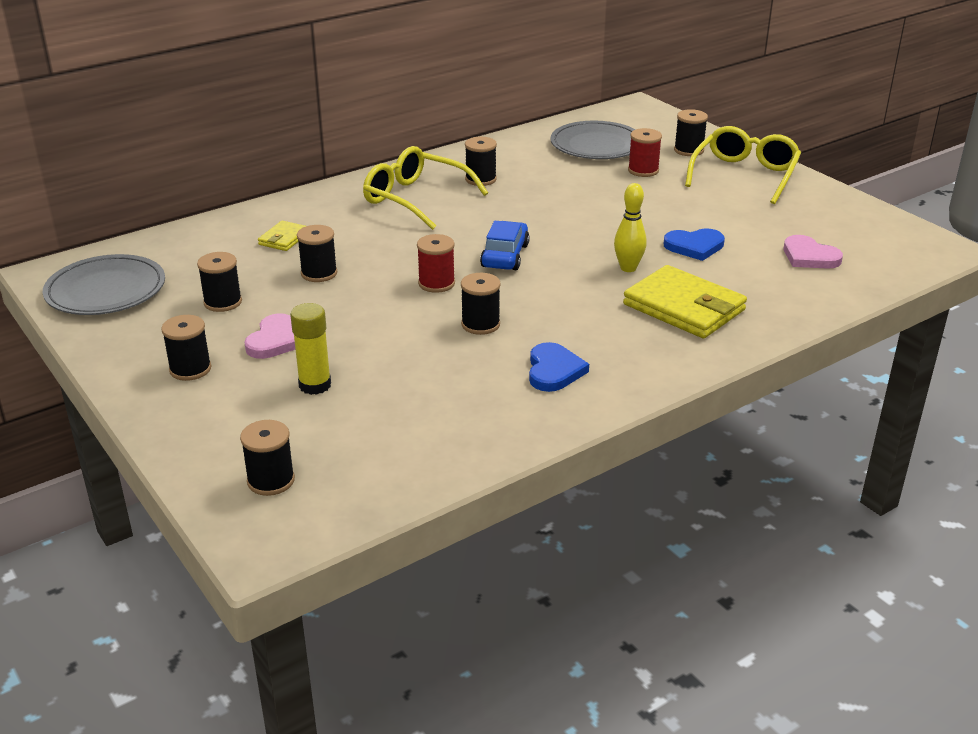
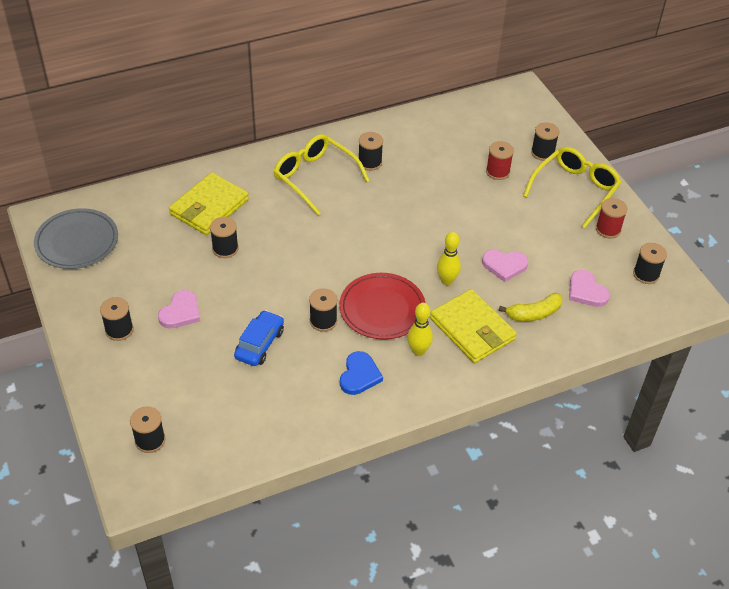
camera: 10 degrees right, 15 degrees up
(223, 302) = (153, 267): black spool -> black spool (646, 274)
(284, 239) = (209, 207): yellow wallet -> yellow wallet, size x2.02
(315, 385) = (197, 360): yellow glue stick -> none
(436, 283) = (304, 273): red spool -> red spool (608, 229)
(505, 256) = (362, 252): blue car -> blue car (259, 344)
(555, 303) = (382, 309): none -> red plate
(596, 145) = (472, 135): grey plate -> none
(623, 337) = (418, 351): none -> yellow bowling pin
(694, 246) = (504, 265): blue heart -> pink heart
(755, 284) = (533, 313): none -> yellow banana

